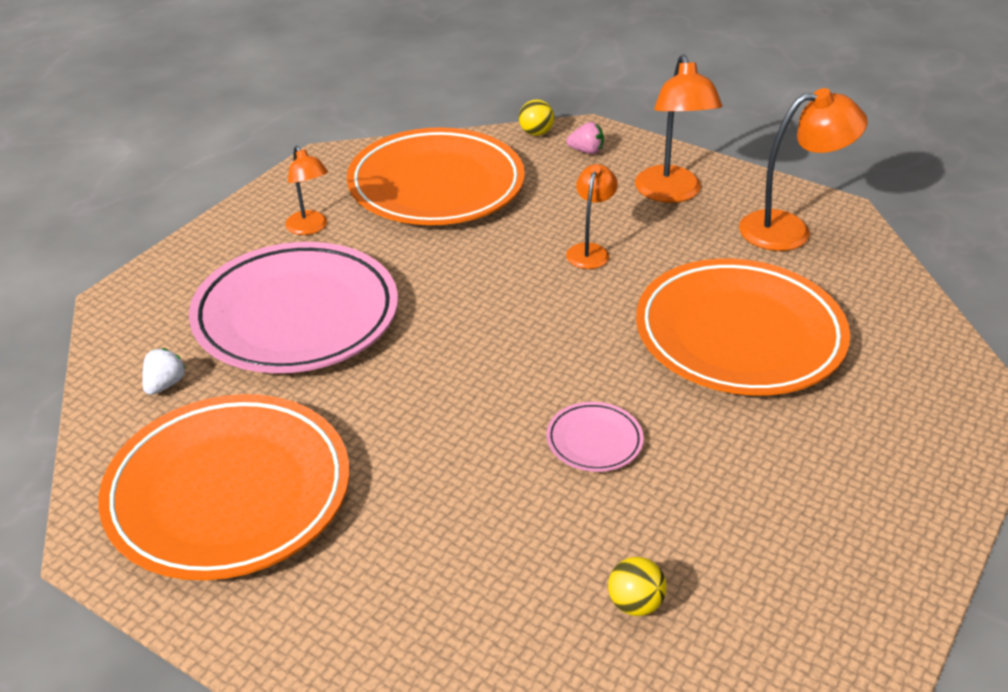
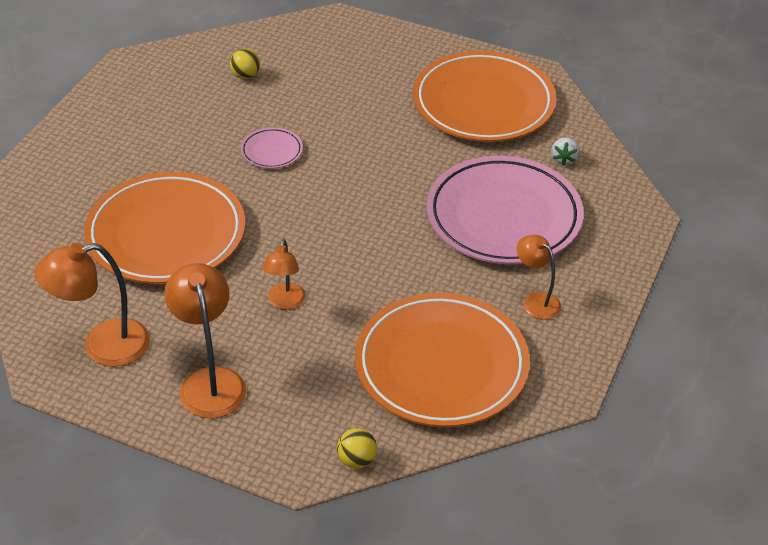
camera: 170 degrees right, 5 degrees up
(586, 151) = (298, 436): pink strawberry -> none

